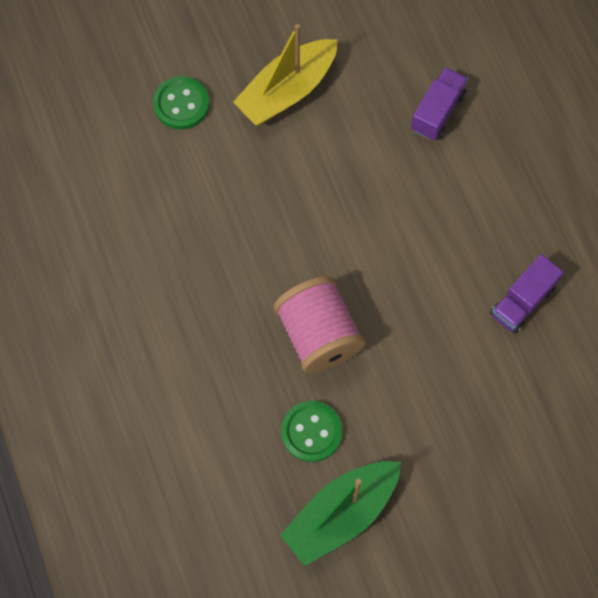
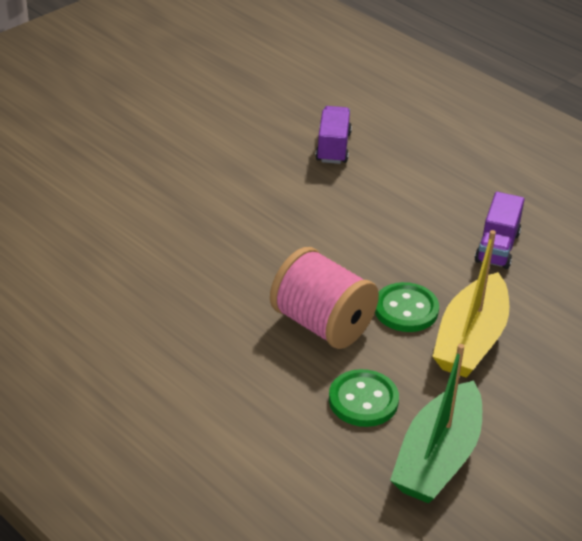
camera: 25 degrees left, 30 degrees down
(181, 104) = (86, 199): green button -> green button (406, 309)
(287, 91) = (186, 166): yellow boat -> yellow boat (470, 340)

